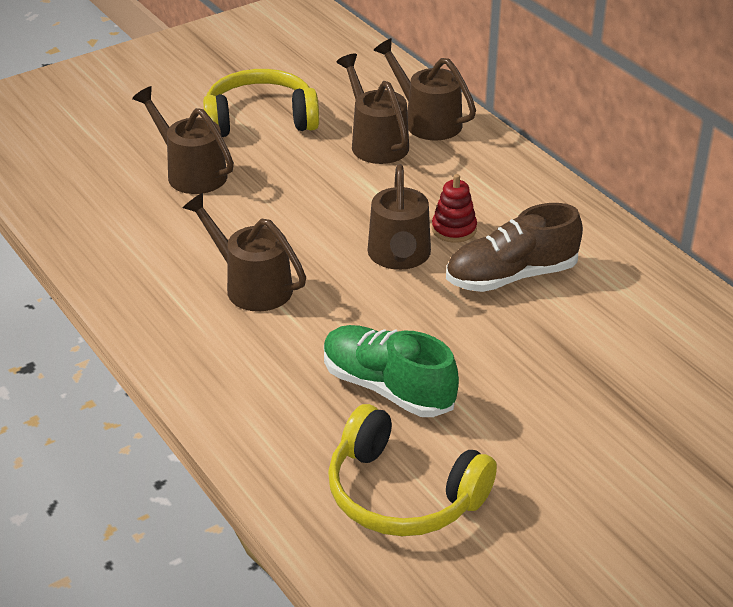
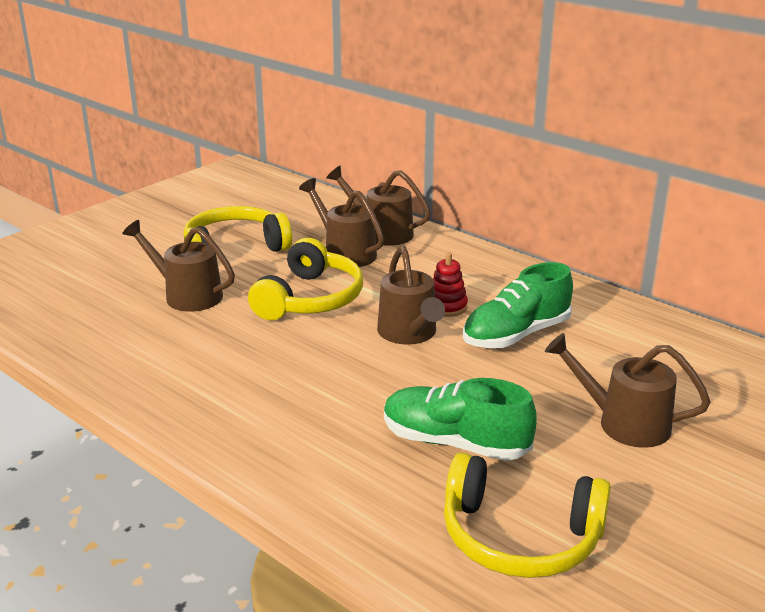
camera: 15 degrees left, 10 degrees down
(251, 285) = (283, 376): brown watering can -> brown watering can (623, 423)
(314, 197) = (310, 299): none -> yellow headphones
(511, 276) = (516, 335): brown shoe -> green shoe

